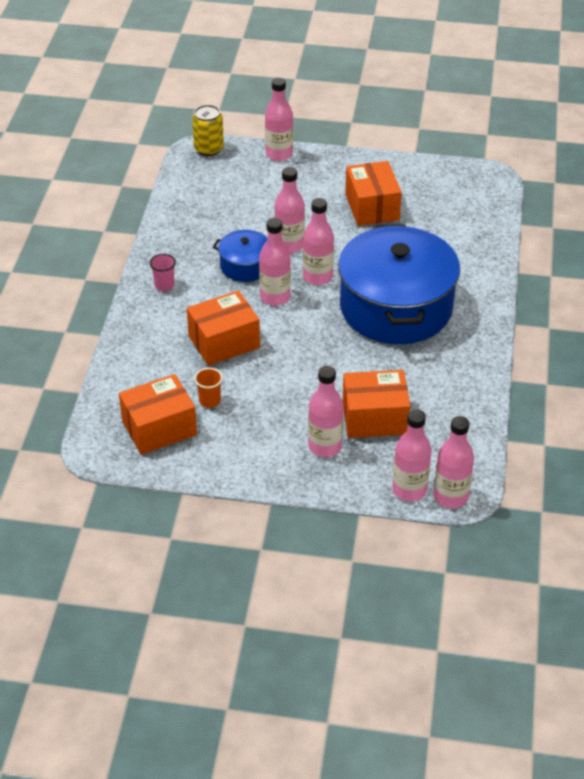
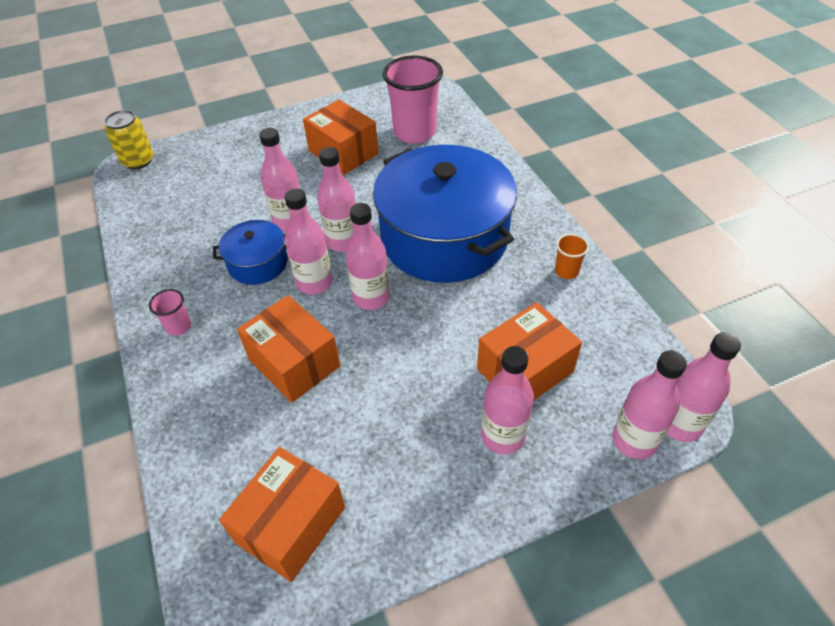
camera: 30 degrees left, 5 degrees up
(210, 401) = (329, 449): orange cup -> orange cup (566, 271)
(224, 342) = (294, 362): orange box -> orange box turned 75 degrees counterclockwise
(279, 154) = (216, 139): pink bottle -> pink bottle (371, 298)
(445, 214) = (414, 132): none -> pink cup

